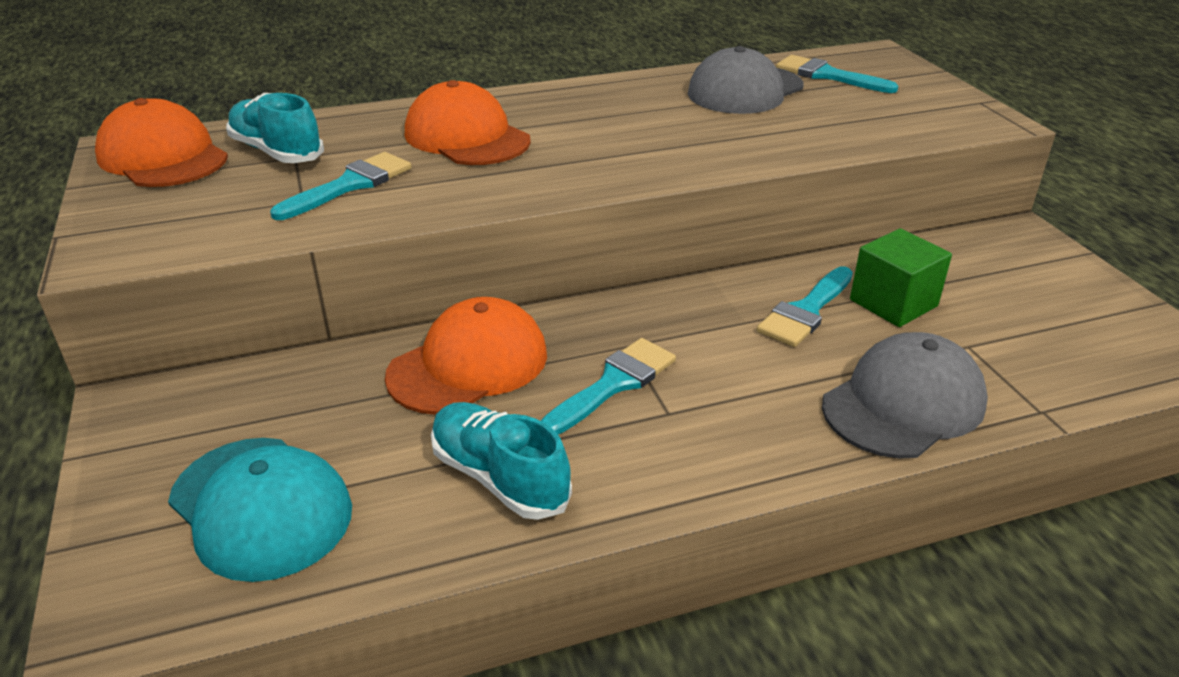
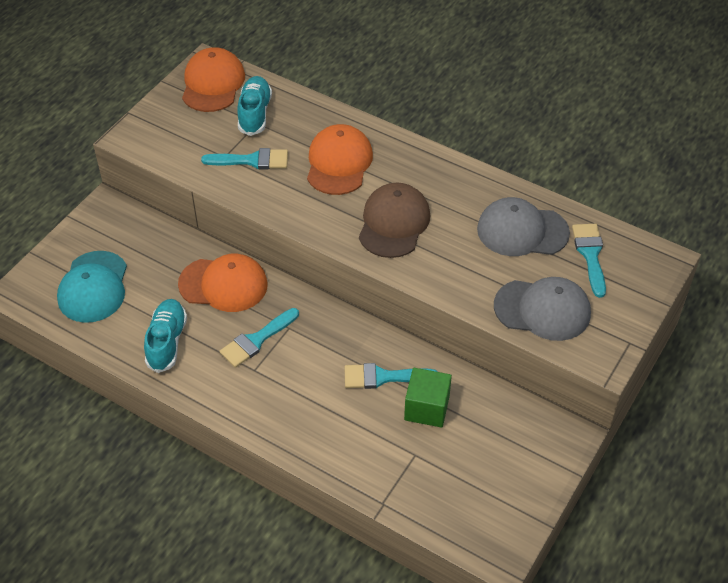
camera: 50 degrees right, 15 degrees up
(614, 384) = (256, 340): turquoise brush -> turquoise brush turned 135 degrees clockwise
(623, 144) = (394, 223): none -> brown cap
(903, 403) = (339, 448): grey cap -> grey cap (542, 310)

